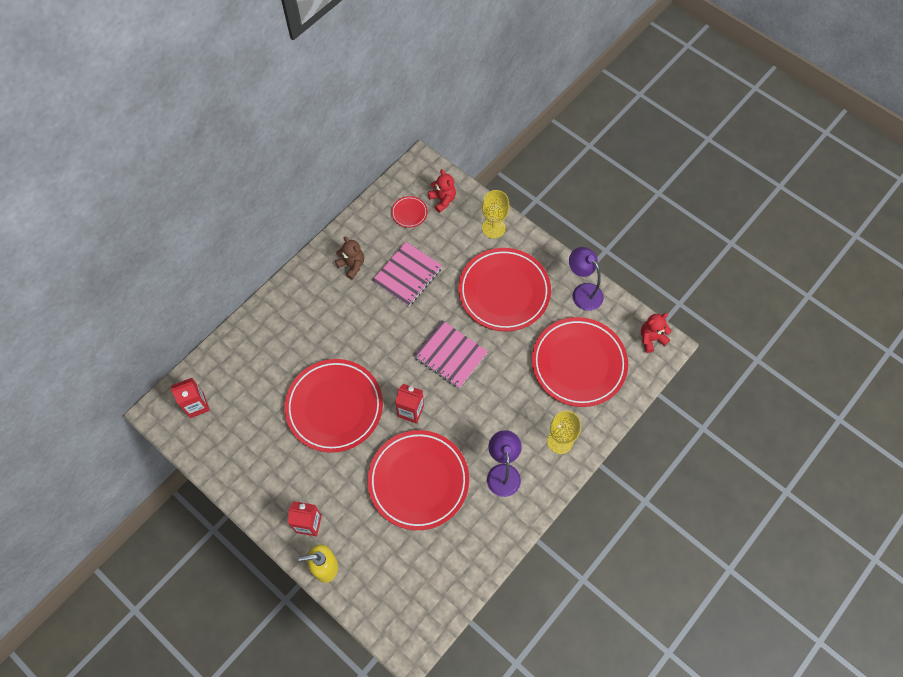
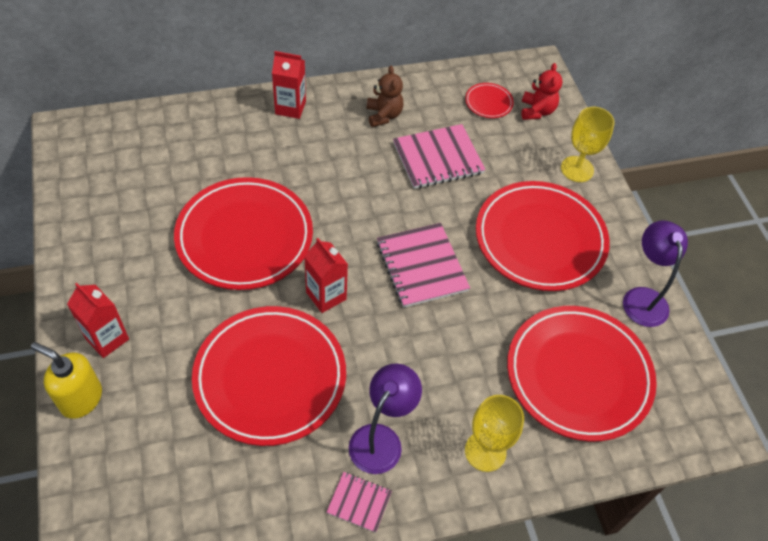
camera: 30 degrees right, 10 degrees down
(197, 405) = (107, 147): red carton -> red carton (290, 107)
(516, 514) = (359, 502): none -> pink notebook
(651, 338) = (702, 407): red teddy bear -> none

